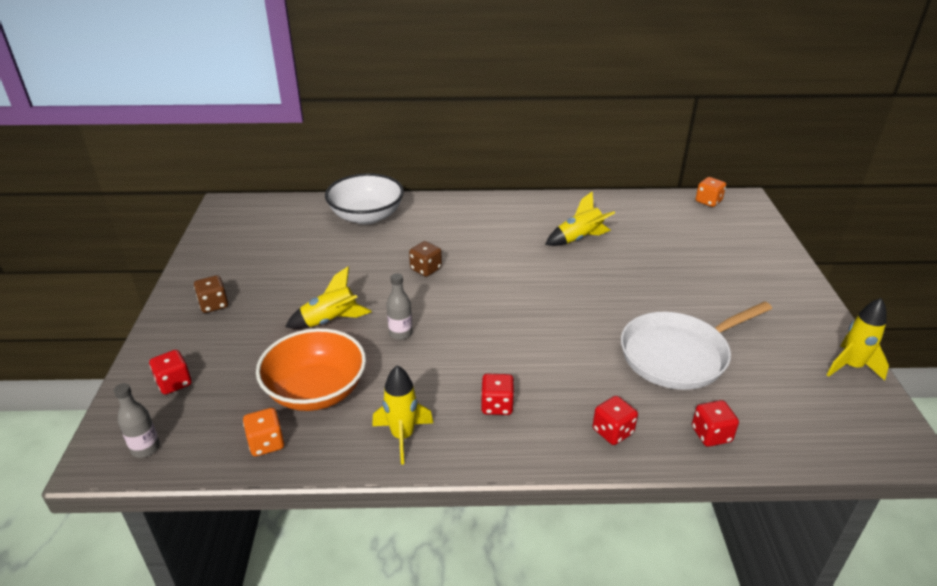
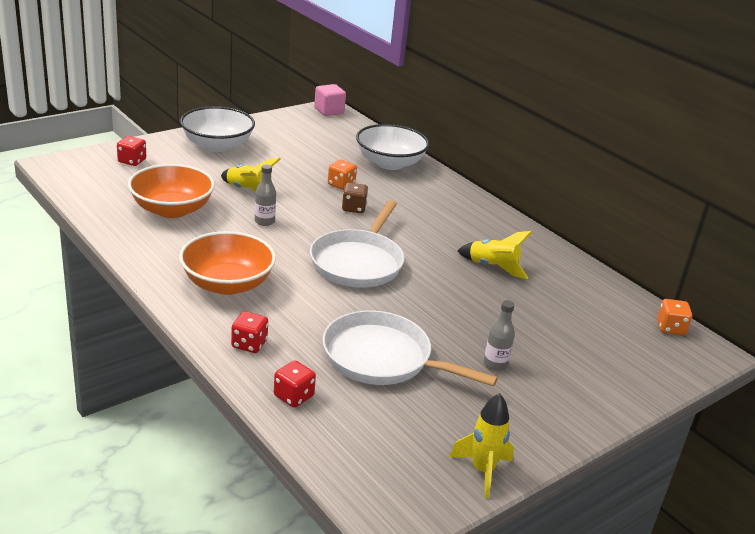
camera: 50 degrees right, 5 degrees down
(145, 448) = (71, 173): grey bottle -> grey bottle (495, 364)
(214, 304) = (217, 145): brown dice -> white bowl
(230, 207) = (329, 111): none -> pink cube
(266, 443) = (109, 209): orange dice -> orange dice (341, 184)
(402, 436) = (159, 255): yellow rocket -> none
(497, 405) = (227, 284): red dice -> orange bowl
(519, 305) = (358, 262): none -> white pan

